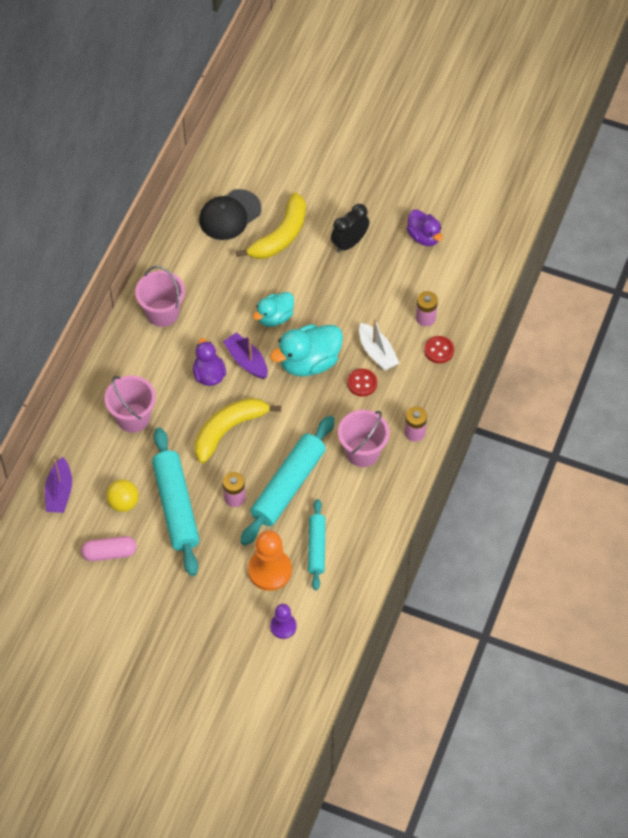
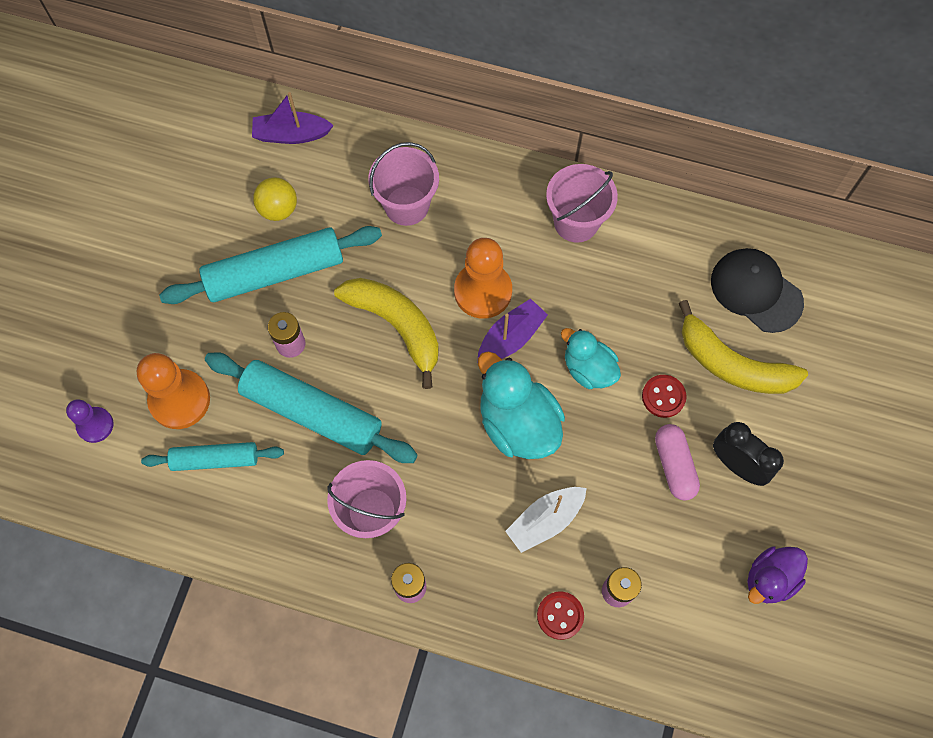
camera: 85 degrees right, 10 degrees up
(109, 553) = (205, 202): pink capsule -> pink capsule (674, 465)
(209, 375) = (483, 291): purple duck -> orange pawn
(362, 383) = (489, 502): red button -> red button (663, 397)

